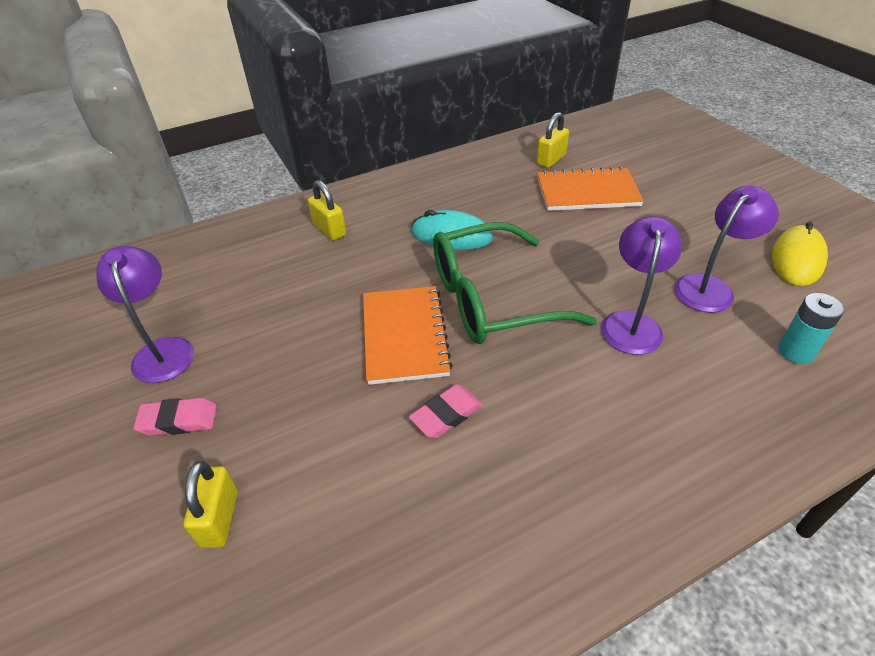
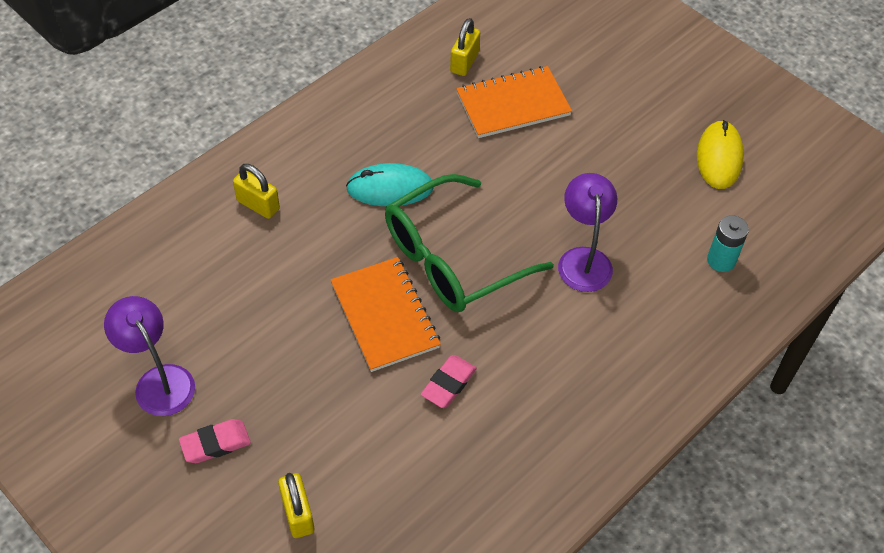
camera: 20 degrees left, 10 degrees up
(710, 287) = (646, 205): purple lamp -> none

